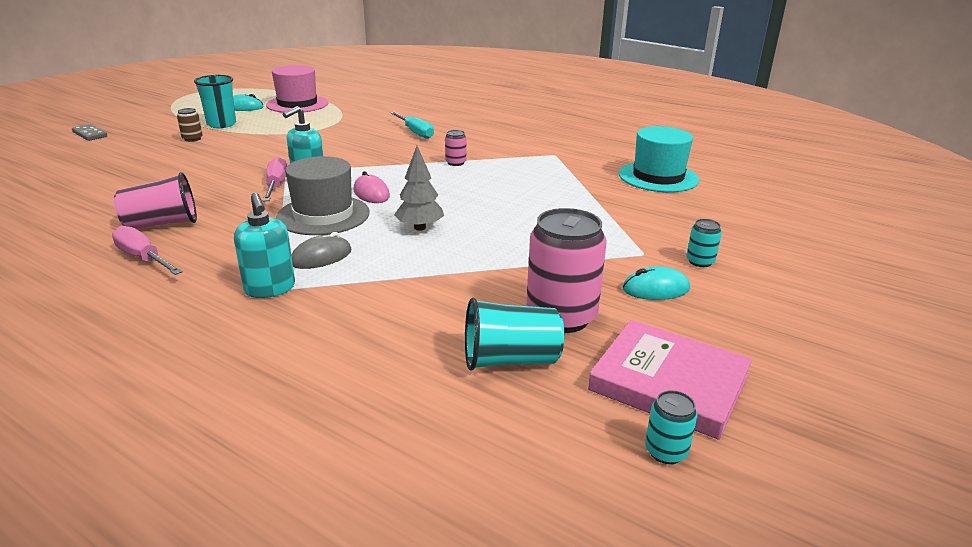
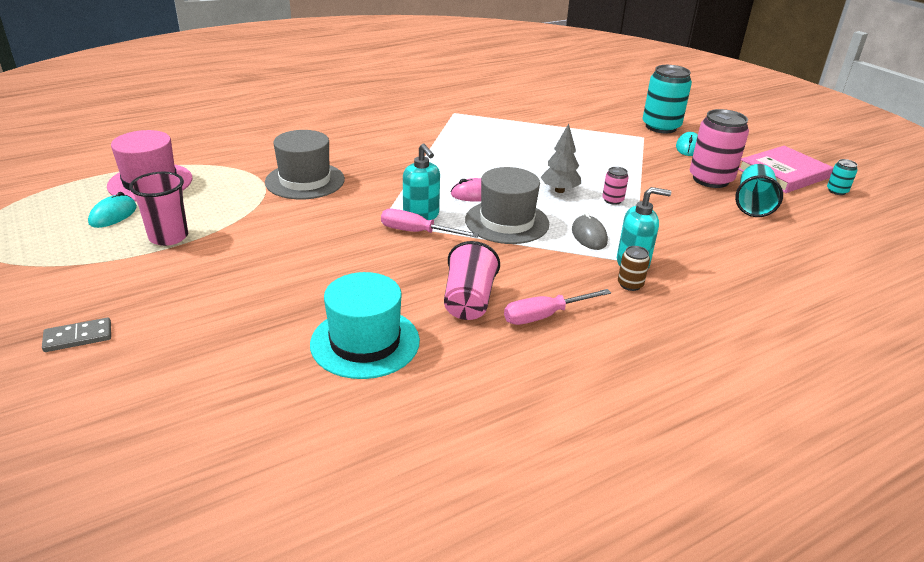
camera: 65 degrees left, 5 degrees up
(192, 139) = (205, 261): brown can -> brown can (630, 284)
(221, 124) = (168, 237): turquoise cup -> pink cup
(339, 136) = (305, 181): none -> grey hat
(415, 132) = (336, 146): turquoise screwdriver -> none
(455, 163) = (435, 149): pink can -> pink can (612, 200)
(658, 177) = (529, 97): turquoise hat -> turquoise hat (365, 342)
(700, 261) = (661, 127): turquoise can -> turquoise can, size x2.17

